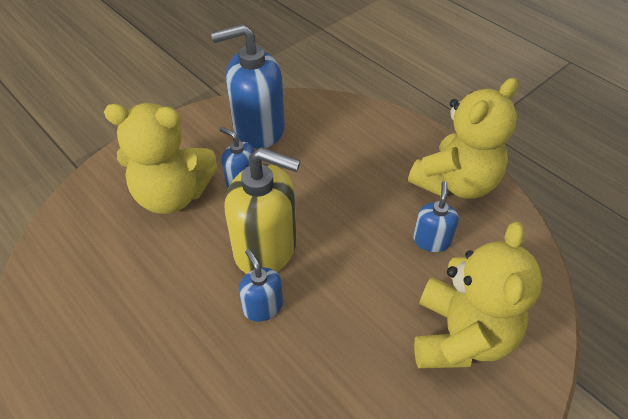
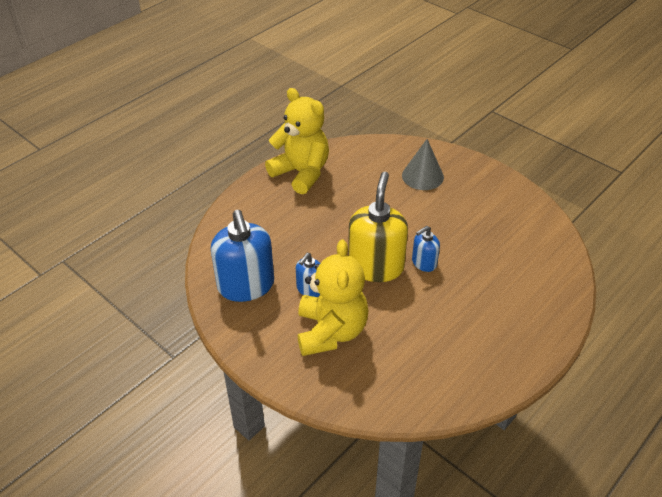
camera: 95 degrees left, 5 degrees down
(431, 240) = (354, 185): blue soap dispenser -> none
(461, 336) = (422, 176): yellow teddy bear -> grey cone

